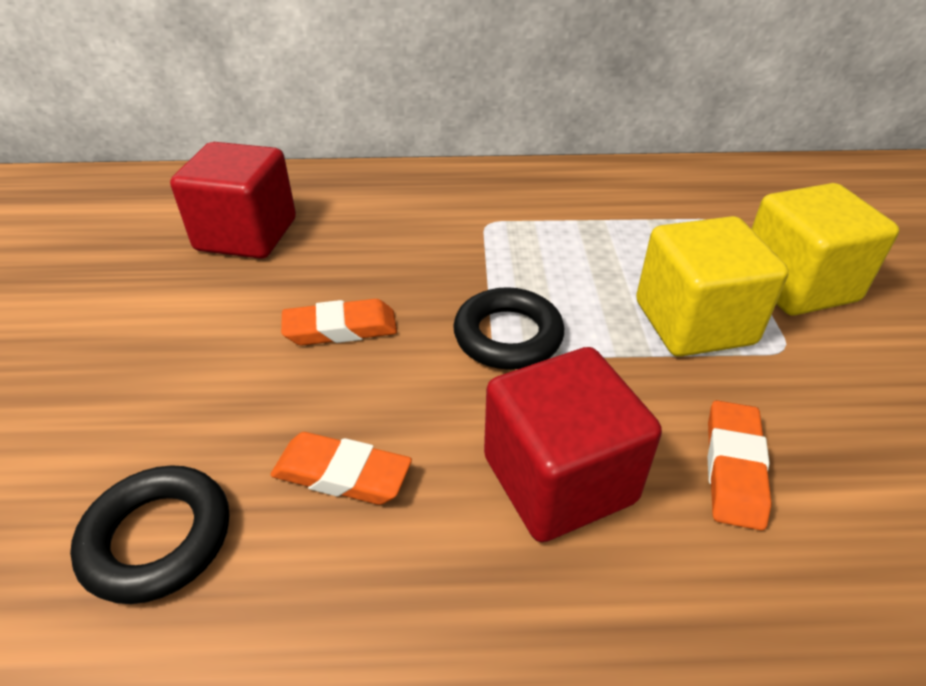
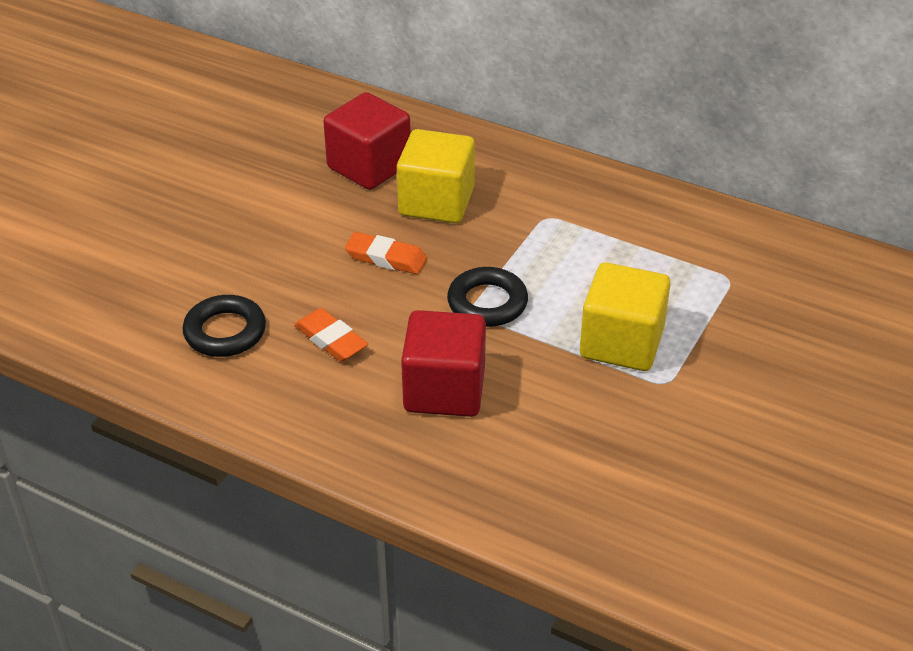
camera: 30 degrees right, 0 degrees up
(733, 468) = (549, 426): orange eraser -> none
(797, 285) = (731, 348): yellow cube -> yellow cube (436, 202)

